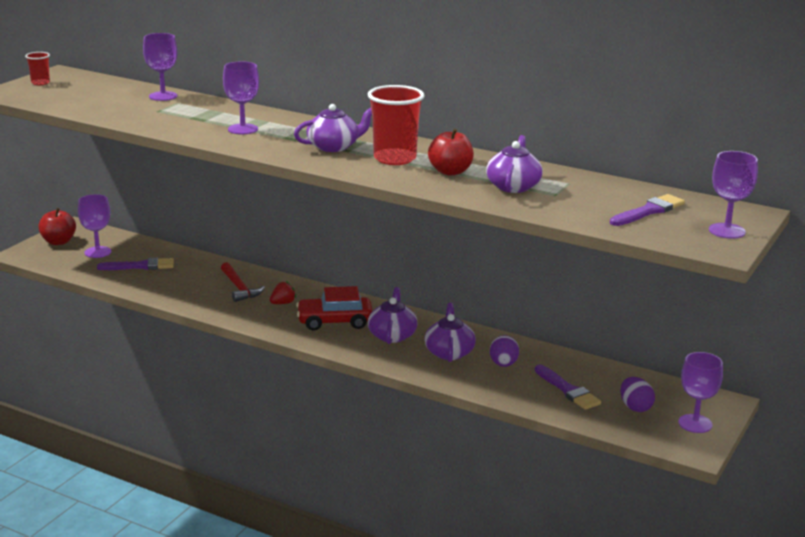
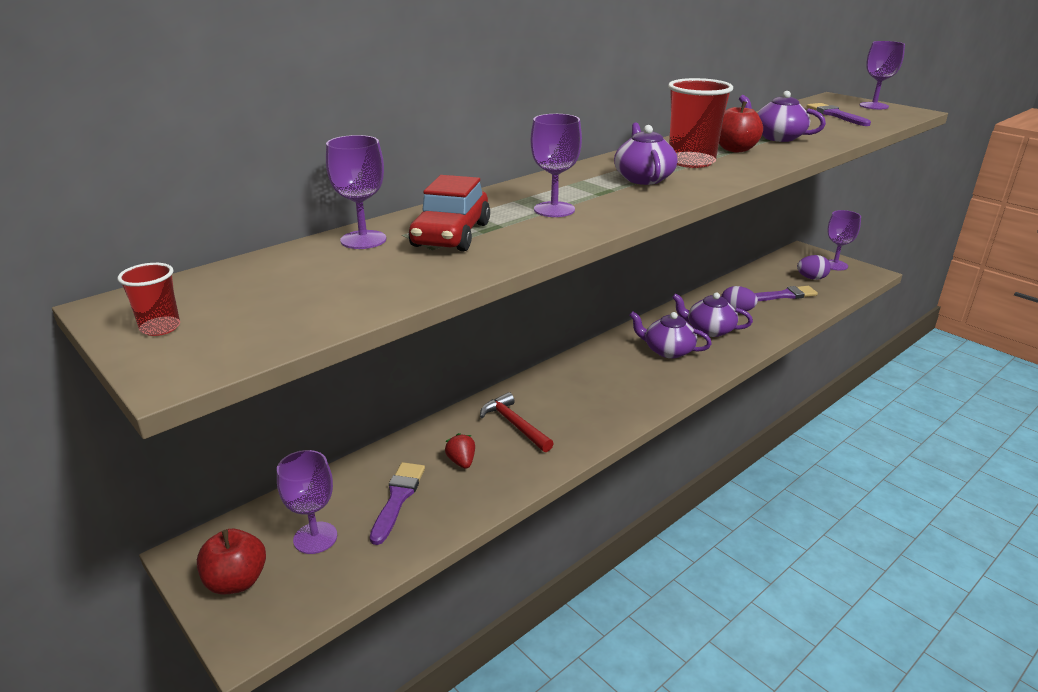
camera: 70 degrees left, 5 degrees up
(239, 288) = (515, 424): red hammer -> red hammer turned 120 degrees counterclockwise
(283, 303) = (570, 400): red strawberry -> red strawberry (461, 462)
(334, 321) = (627, 376): red car -> red car (451, 235)

